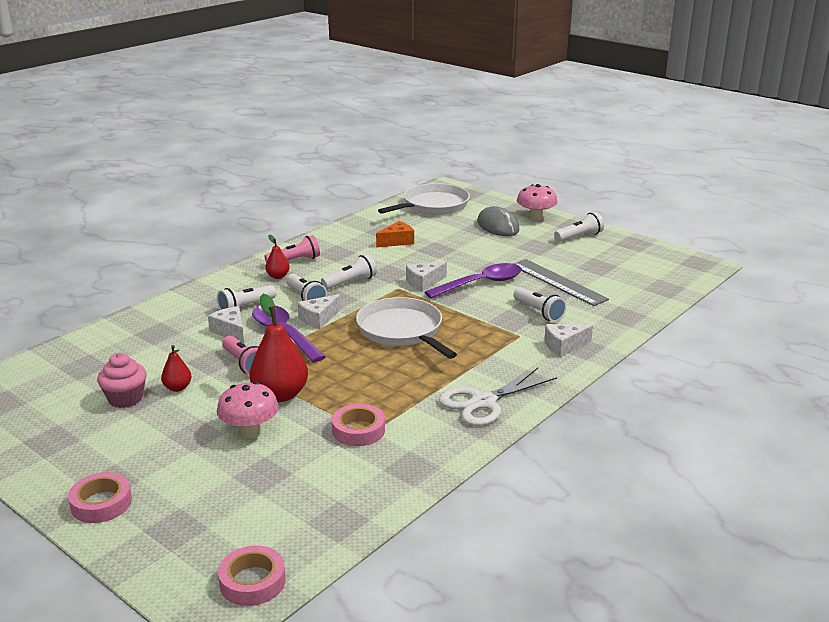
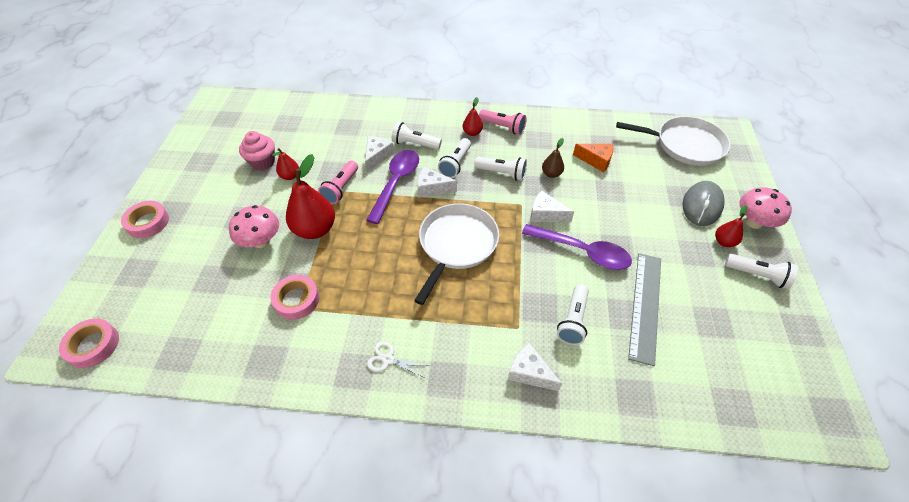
camera: 55 degrees right, 25 degrees up
(384, 263) = (551, 174): none -> brown pear
(483, 402) = (388, 359): white scissors -> white scissors, size x0.50
(539, 234) = (724, 242): none -> red pear

